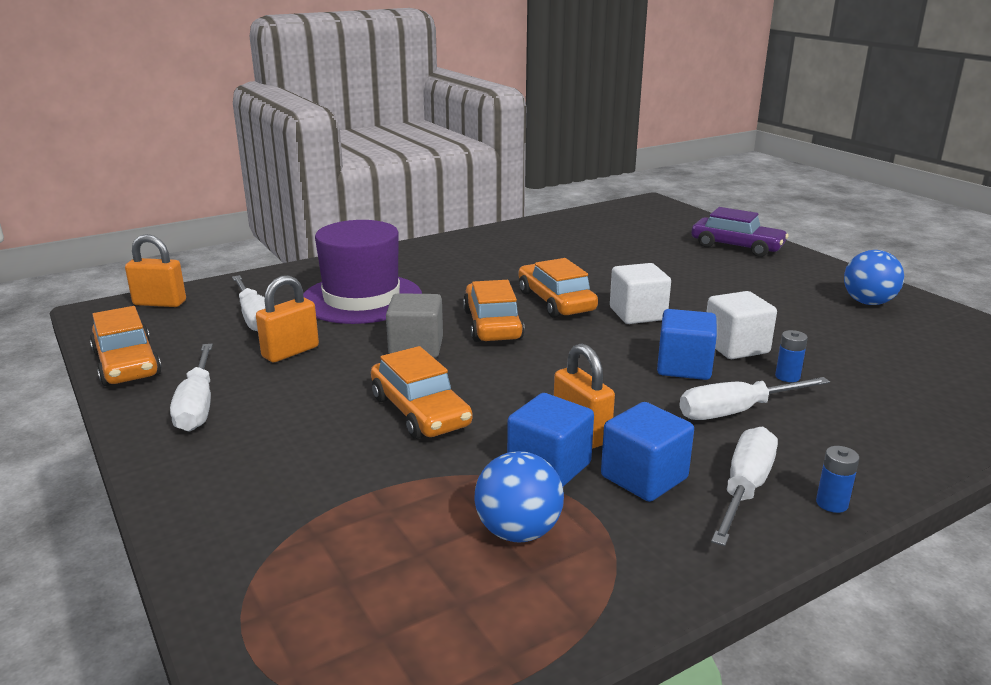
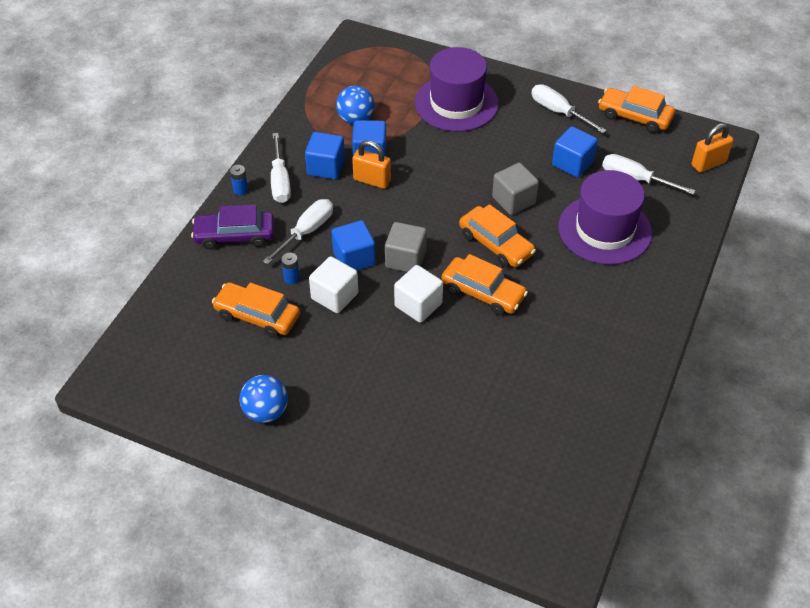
camera: 145 degrees right, 25 degrees up
(290, 352) = (572, 163): orange padlock -> blue cube
(312, 480) = (456, 103): none -> purple hat
(420, 411) = (457, 157): orange car -> orange car (257, 316)
(616, 346) = (405, 259): none -> grey cube
(737, 246) = (411, 475): purple car -> purple car (235, 235)

